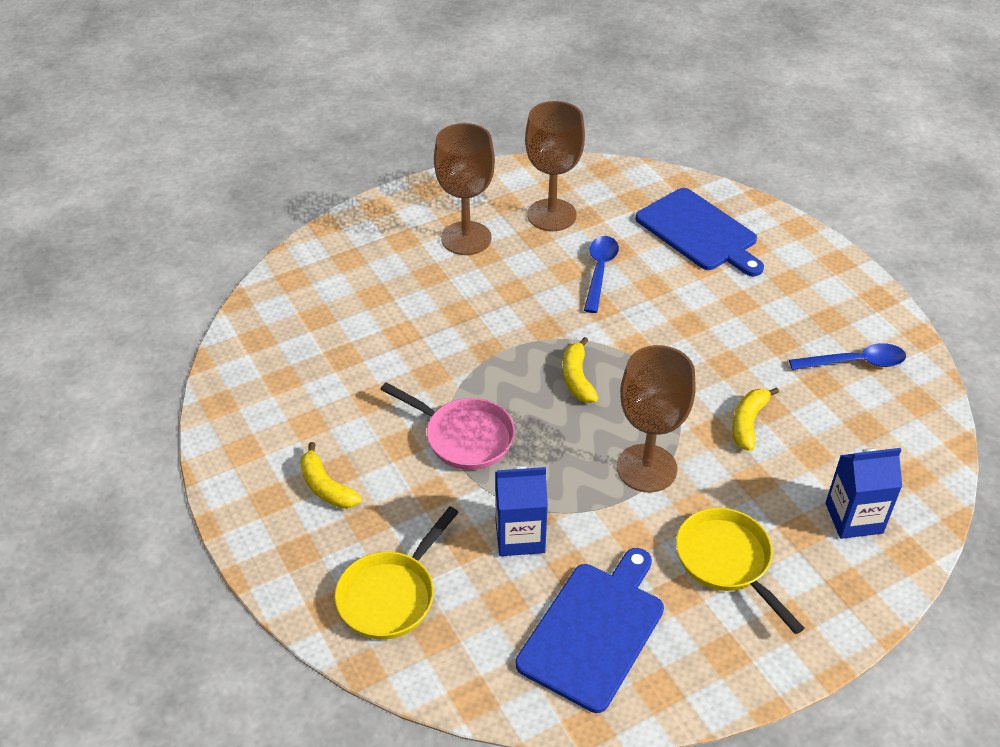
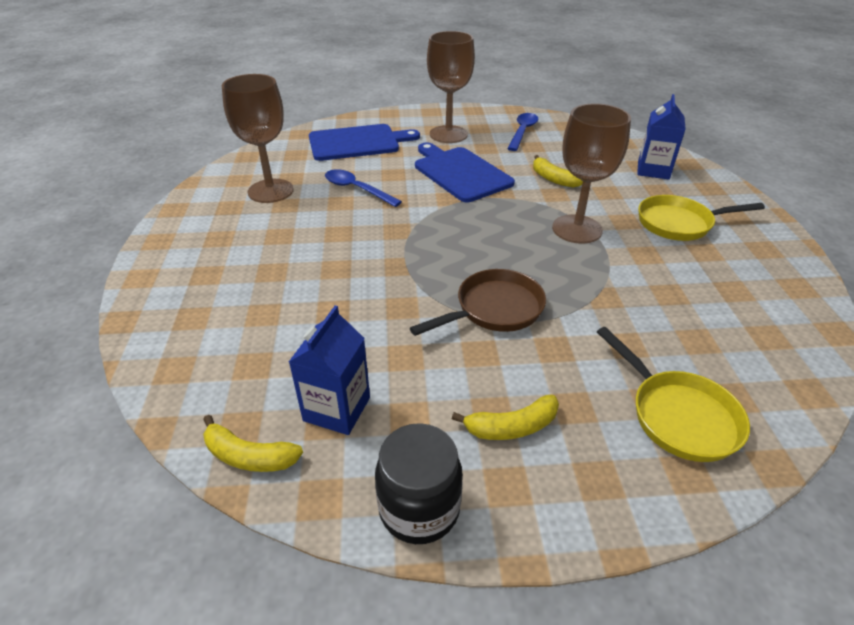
camera: 65 degrees left, 5 degrees down
(230, 457) = (419, 508): none -> black jar
(464, 437) = (494, 309): pink pan -> brown pan
(466, 238) = (248, 238): brown goblet -> brown goblet (448, 134)
(520, 536) = (626, 310): blue carton -> blue carton (337, 409)
(577, 378) = (464, 232): yellow banana -> yellow banana (249, 456)
(594, 631) = (737, 301): blue cutting board -> blue cutting board (460, 173)

